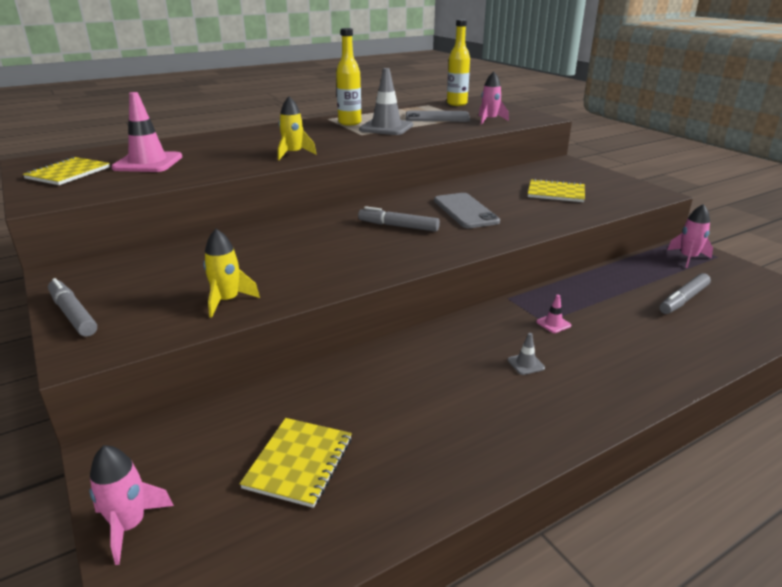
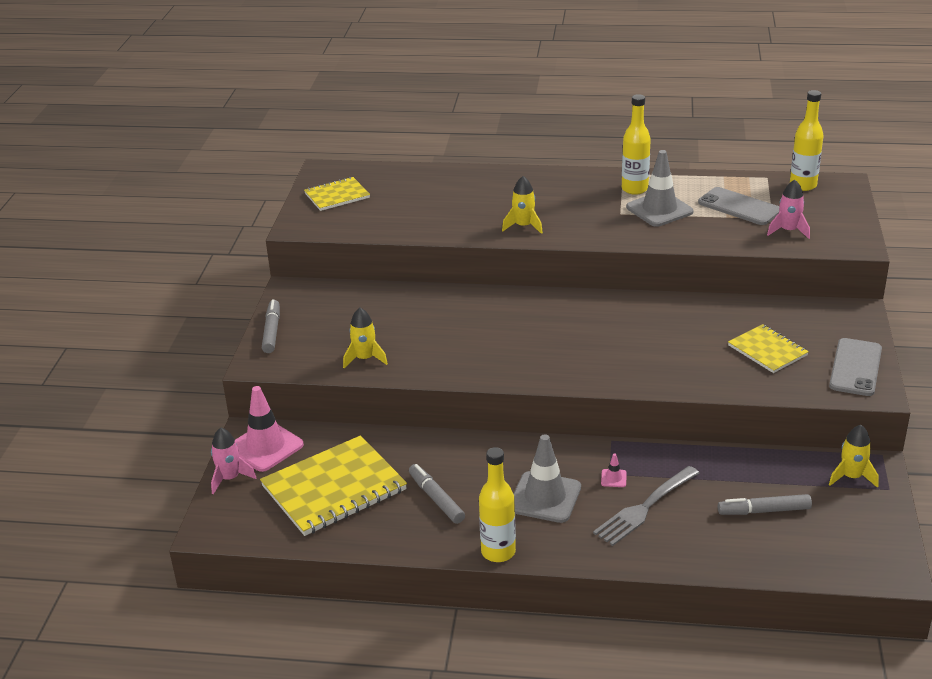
camera: 40 degrees right, 5 degrees up
(148, 163) = (401, 200): pink traffic cone -> pink traffic cone (265, 447)
(299, 463) = (334, 488): yellow notebook -> yellow notebook, size x1.76
(398, 226) = (561, 335): grey marker -> grey marker (436, 499)
(465, 211) = (642, 340): grey phone -> grey phone (855, 367)
(525, 364) = (545, 497): grey traffic cone -> grey traffic cone, size x2.46
(562, 437) = (498, 552): none -> yellow bottle
(610, 335) = (644, 508): none -> grey fork
(688, 258) = (851, 477): pink rocket -> yellow rocket

